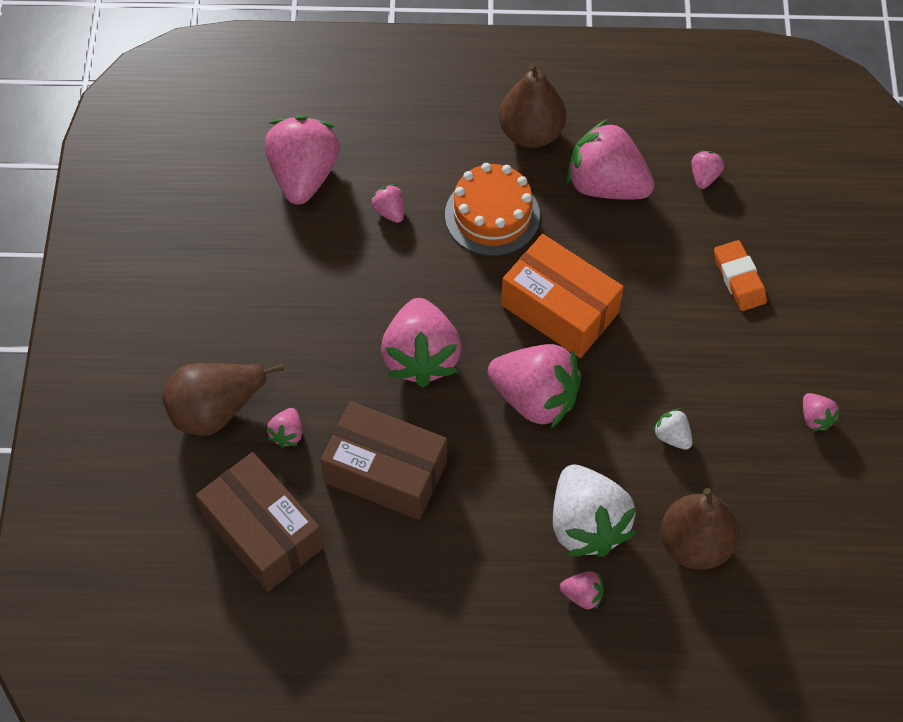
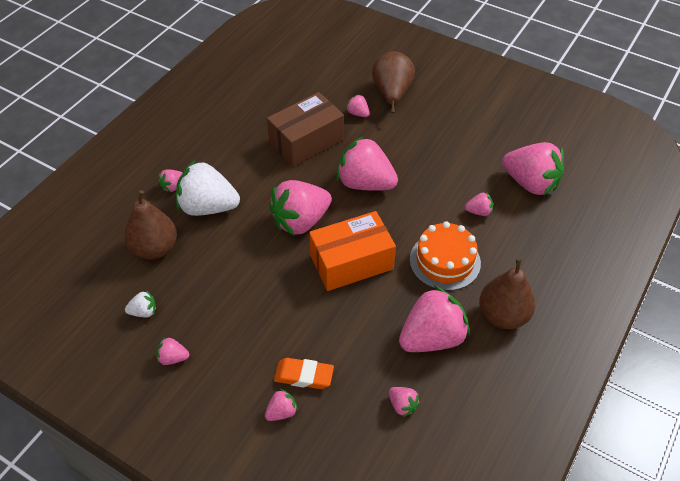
camera: 120 degrees right, 10 degrees down
(263, 532) = (310, 86): brown box -> none
(672, 436) = (225, 273): white strawberry -> white strawberry (144, 312)
(792, 277) = (281, 412): none -> pink strawberry

